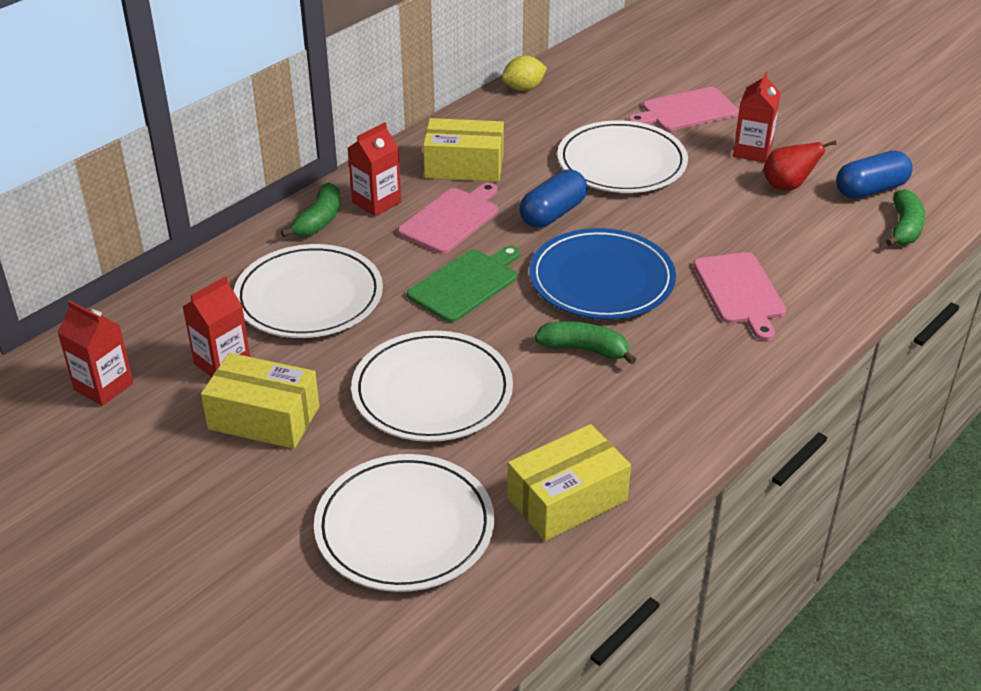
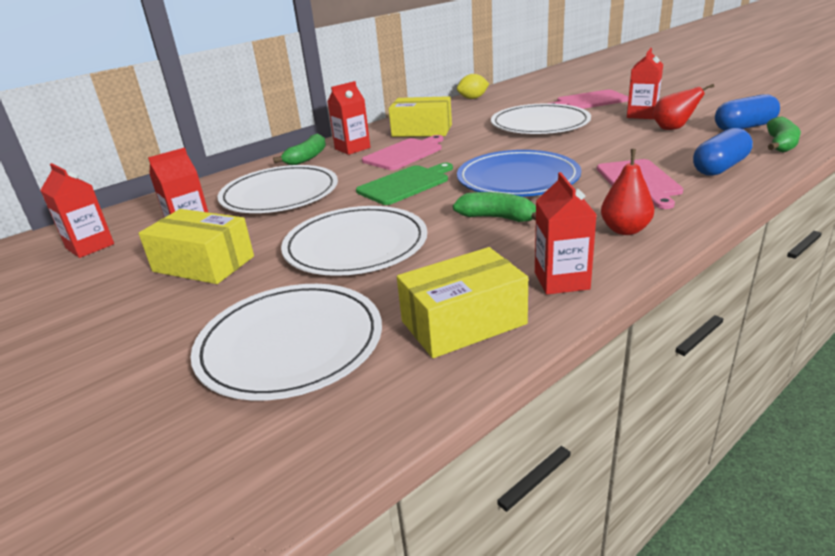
camera: 10 degrees right, 10 degrees down
(553, 213) = (483, 148): blue capsule -> blue capsule (719, 168)
(657, 445) = (561, 280): none -> red carton
(721, 373) = (625, 230): none -> red pear

